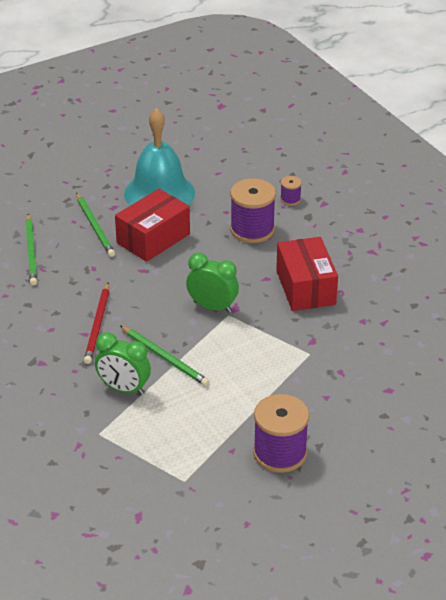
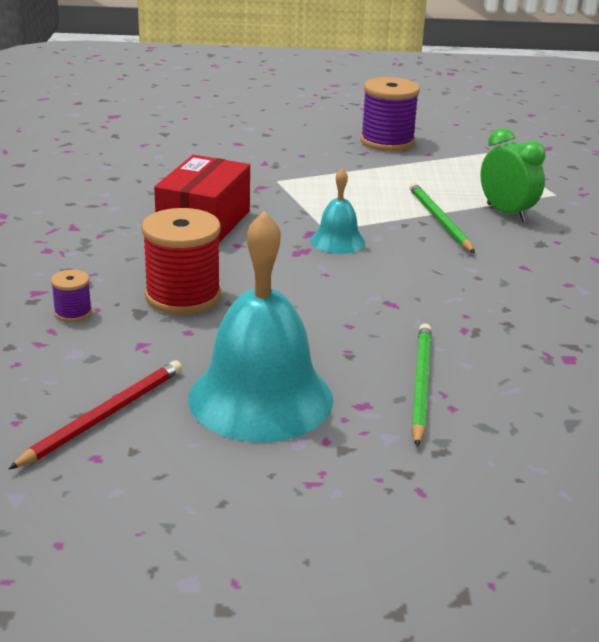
camera: 150 degrees left, 10 degrees down
(31, 252) = (555, 384): green pencil -> none
(97, 325) = (501, 268): red pencil -> red pencil (104, 416)
(153, 238) = (339, 335): red box -> none
(212, 307) = (337, 241): green clock -> turquoise bell
(252, 230) = (183, 296): purple spool -> red spool

